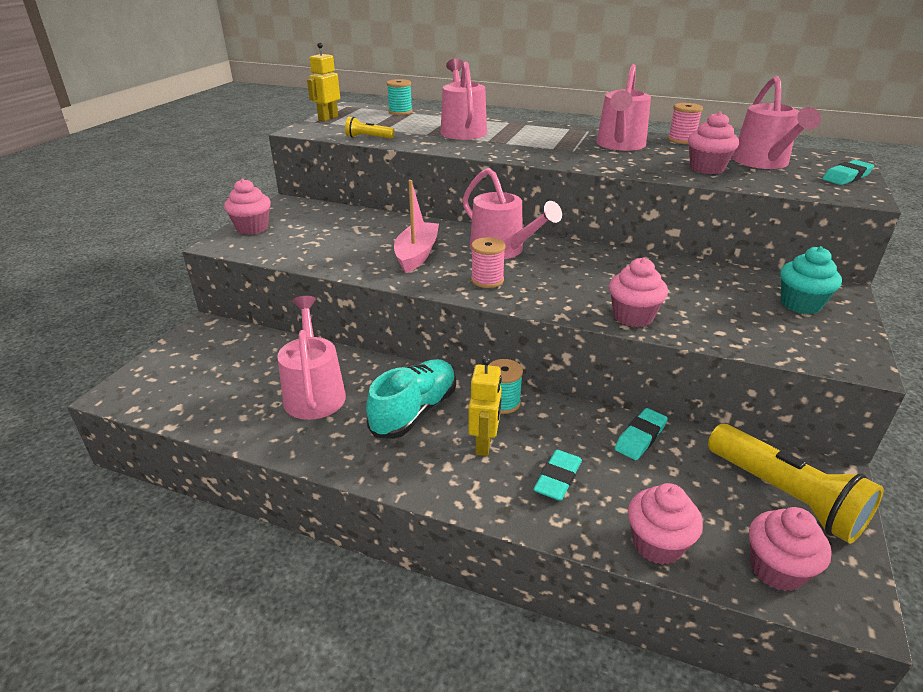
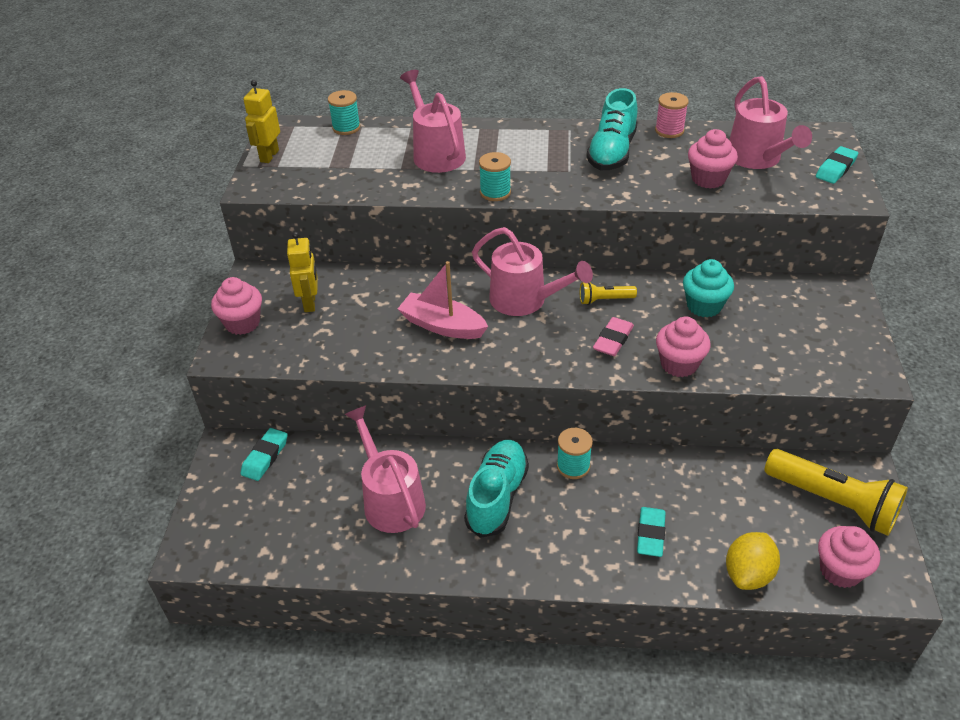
camera: 15 degrees left, 10 degrees up
(368, 138) = (340, 188): yellow flashlight -> yellow flashlight (604, 300)
(417, 255) = (442, 326): pink boat -> pink boat turned 60 degrees counterclockwise
(484, 444) = (575, 516): yellow robot -> yellow robot (310, 303)
(487, 280) = (529, 346): pink spool -> none
(498, 154) = (495, 192): none -> turquoise spool
(572, 288) = (613, 340): none -> pink eraser
(619, 145) = (612, 152): pink watering can -> turquoise shoe
(640, 437) = (705, 473): turquoise eraser -> turquoise eraser (265, 457)
(657, 544) = (748, 574): pink cupcake -> yellow lemon
(800, 304) = (816, 315): turquoise cupcake -> turquoise cupcake (704, 306)

